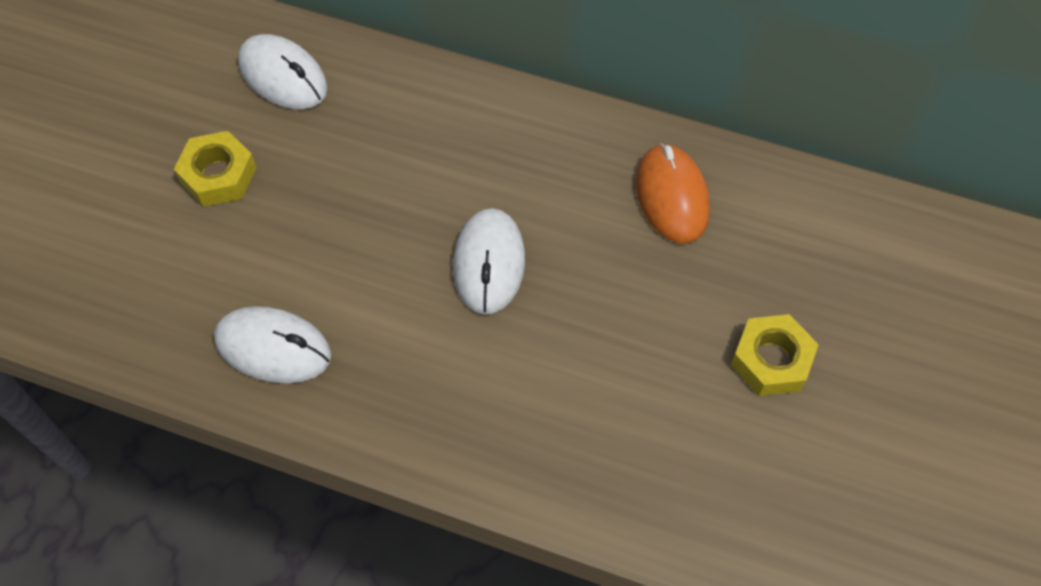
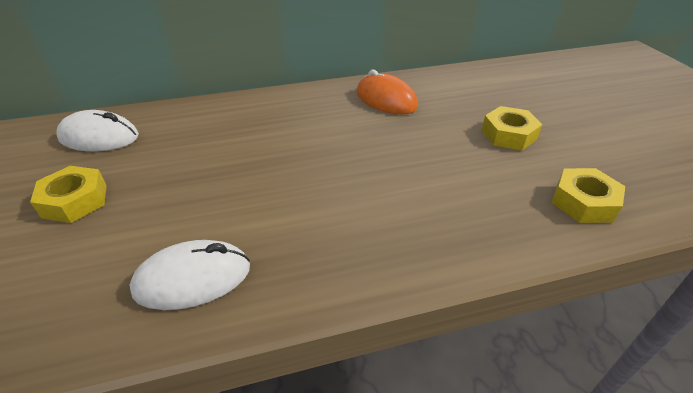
camera: 35 degrees left, 20 degrees down
(489, 263) = (315, 163): white mouse -> none
(740, 513) = (583, 202): none -> yellow nut

